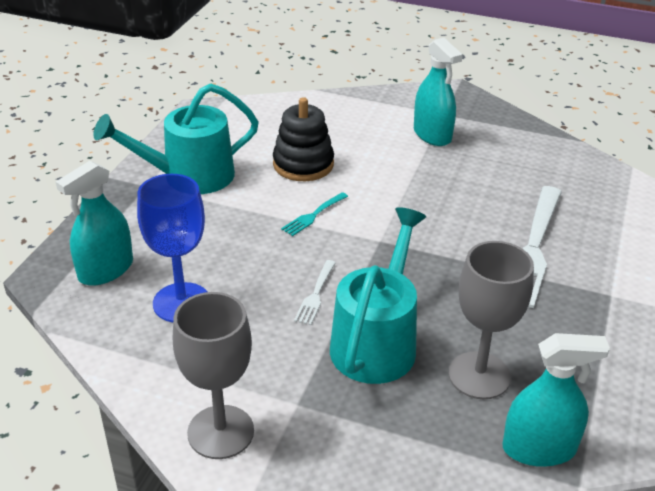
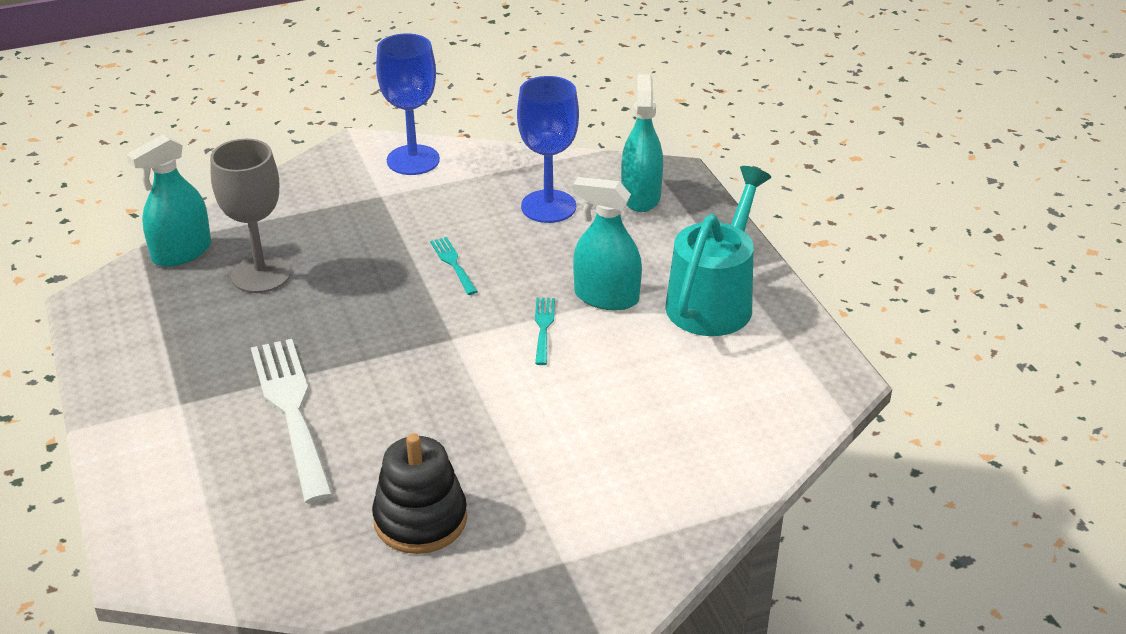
camera: 140 degrees right, 0 degrees up
(220, 432) = (413, 160): grey goblet -> blue goblet
(303, 164) = (629, 377): black stacking toy -> black stacking toy (420, 519)
(315, 295) = (453, 263): white fork -> turquoise fork
(376, 342) = (365, 257): turquoise watering can -> none
(432, 135) = (540, 511): turquoise spray bottle -> turquoise spray bottle (606, 297)

